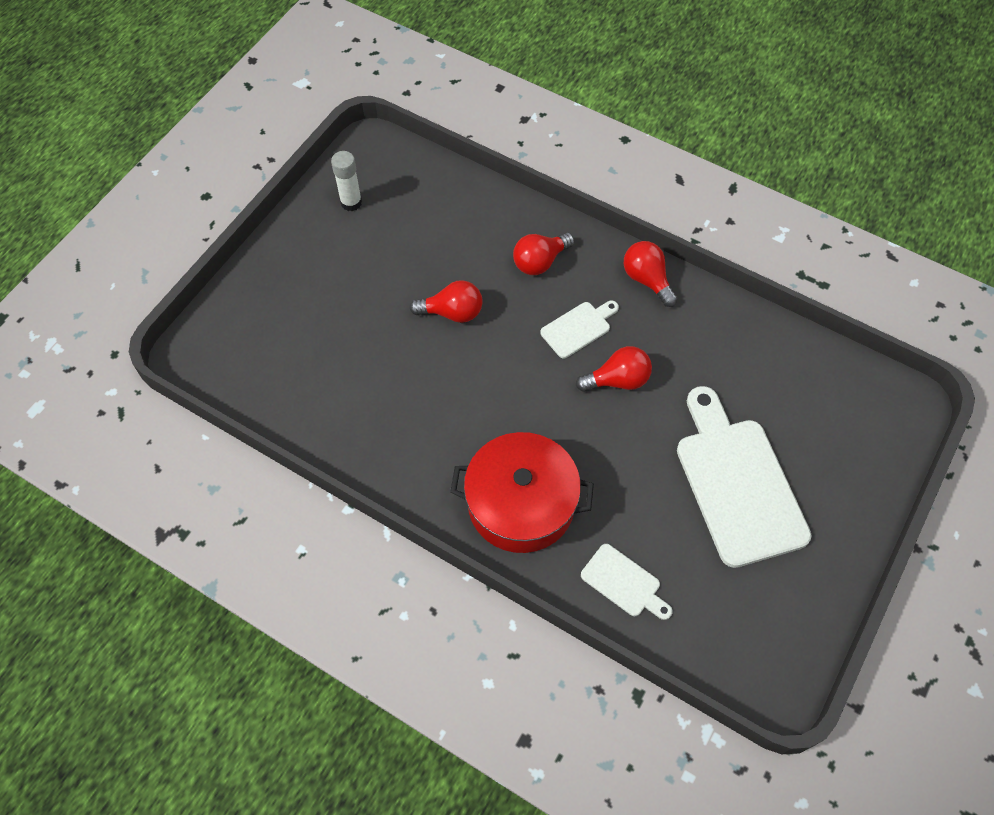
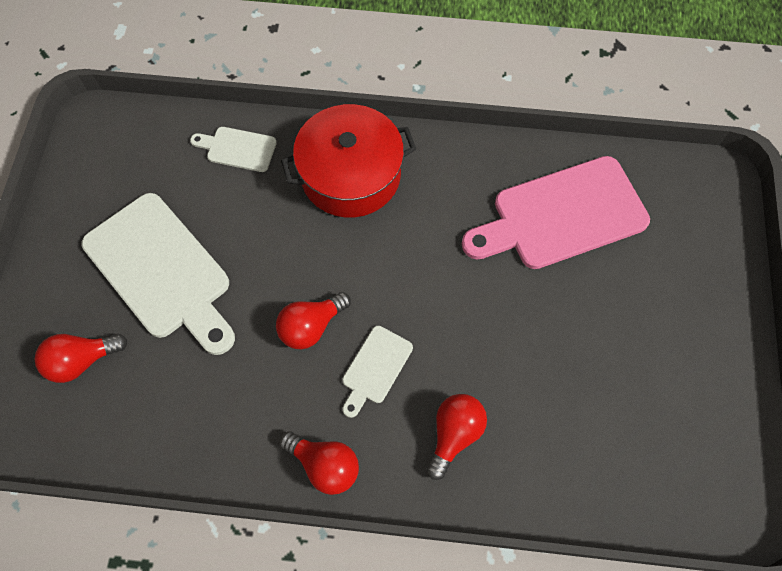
camera: 155 degrees right, 5 degrees up
(350, 382) = (562, 216): none -> pink cutting board
(351, 202) = (705, 416): white glue stick -> none
(452, 312) = (512, 328): red light bulb -> red light bulb (82, 360)

